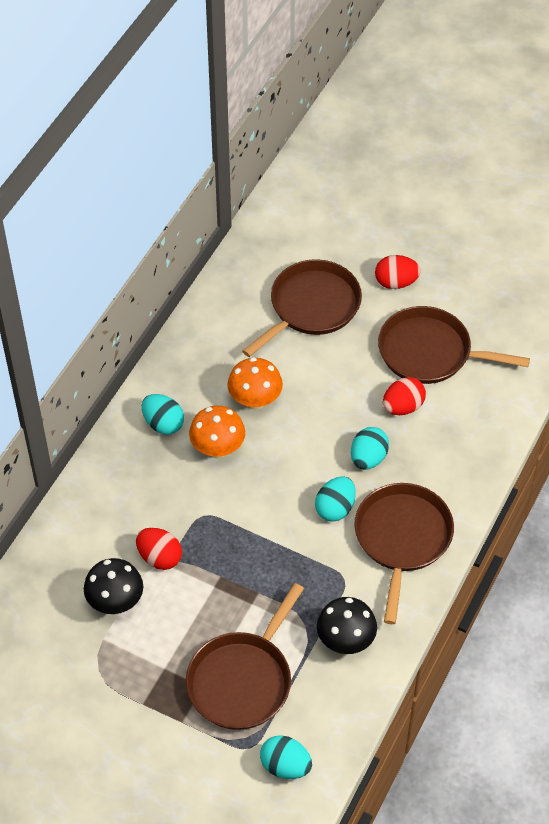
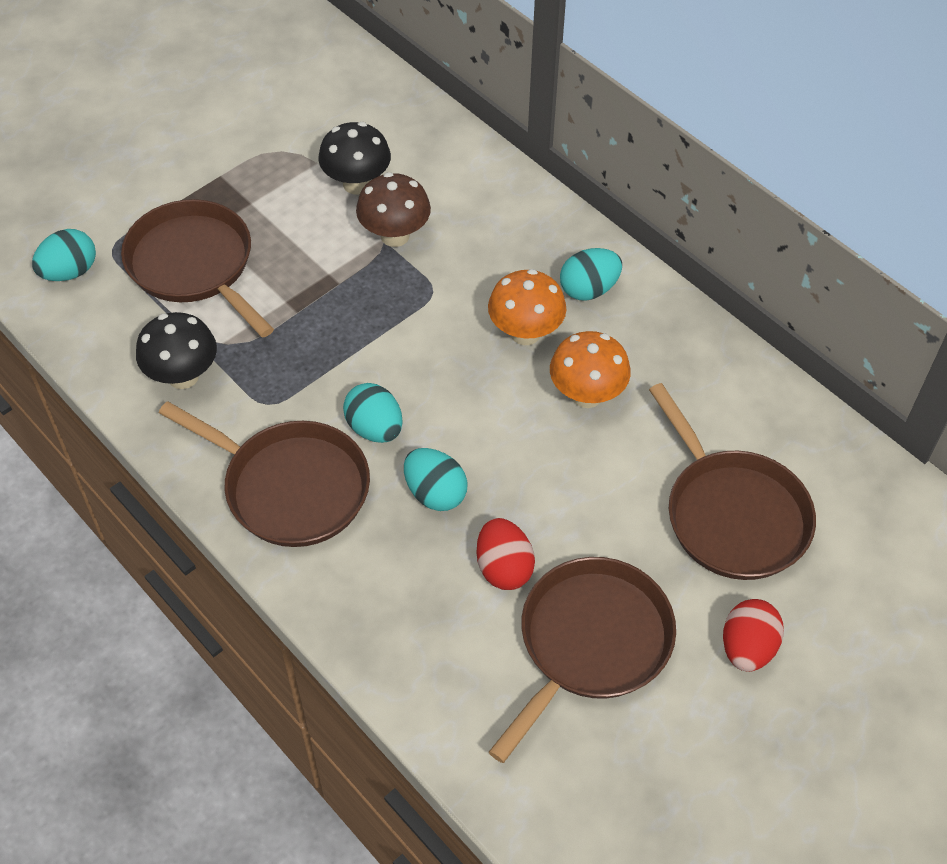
camera: 110 degrees right, 0 degrees up
(159, 557) = (395, 236): red egg -> brown mushroom

